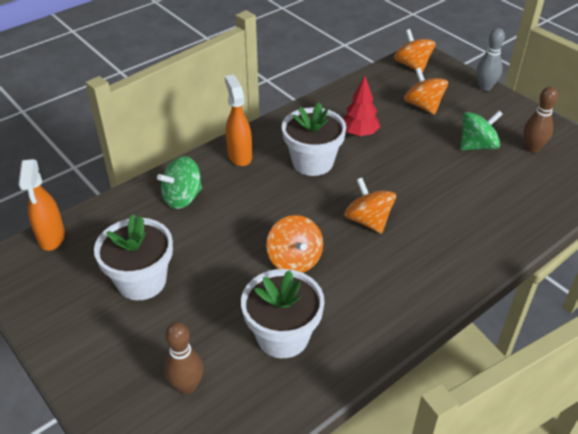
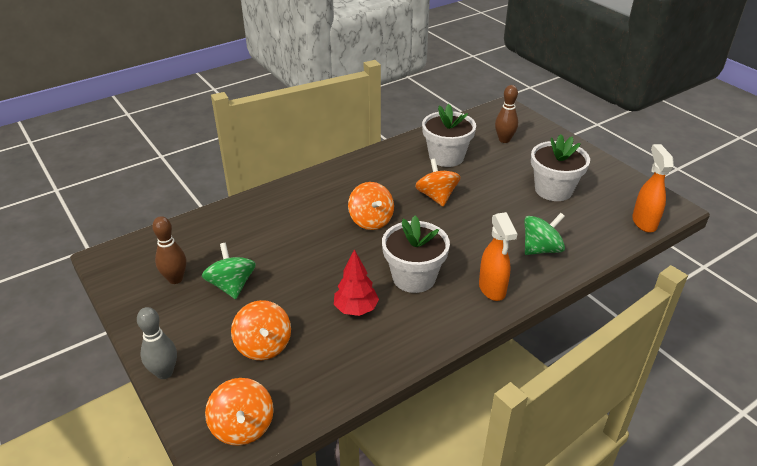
camera: 175 degrees left, 5 degrees down
(477, 146) = (232, 285): green spinning top -> green spinning top turned 90 degrees clockwise

